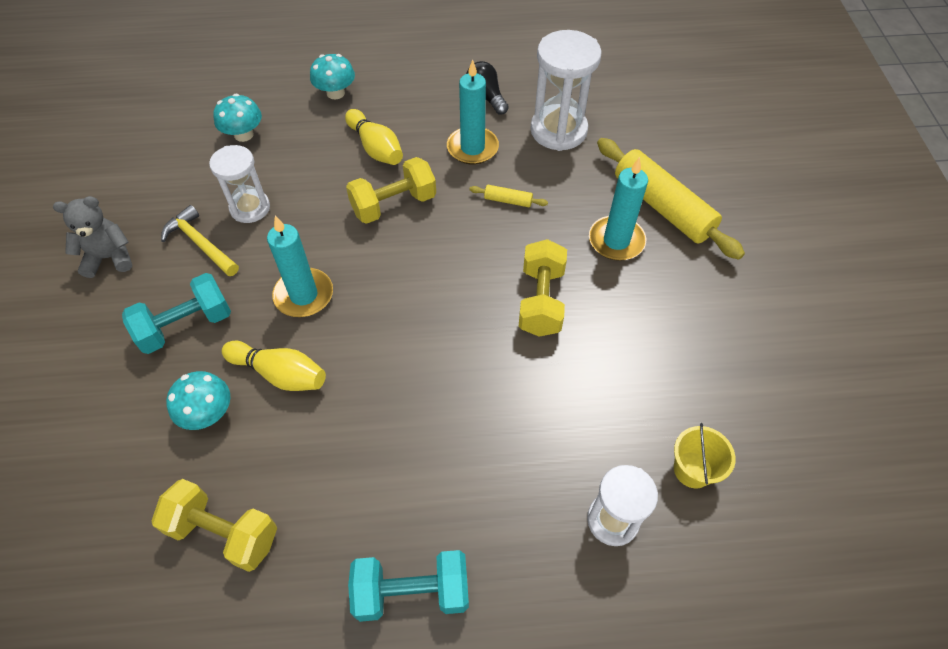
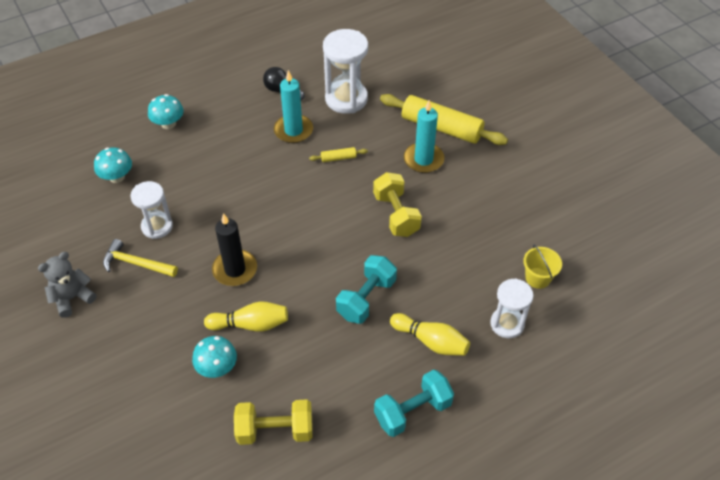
camera: 25 degrees left, 5 degrees down
(186, 326) = (163, 320): turquoise dumbbell -> turquoise dumbbell (366, 298)
(304, 295) = (235, 269): turquoise candle -> black candle
(376, 148) = (224, 153): yellow bowling pin -> yellow bowling pin (431, 341)
(394, 204) = (261, 188): yellow dumbbell -> none

